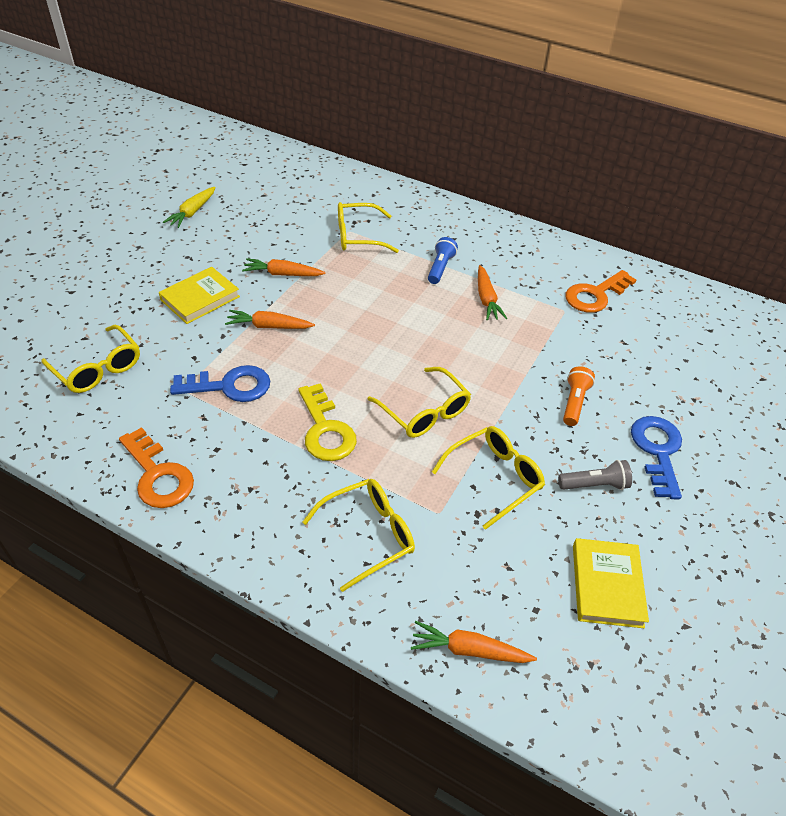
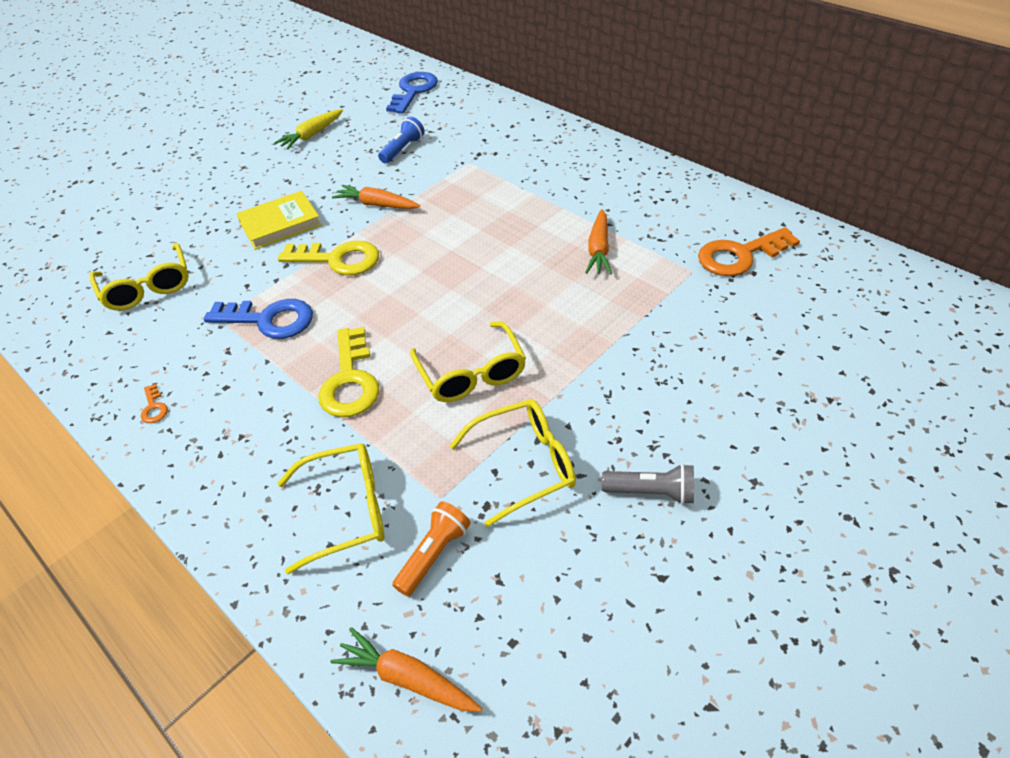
camera: 20 degrees right, 0 degrees up
(158, 475) = (154, 407): orange key -> orange key, size x0.43
(269, 326) = (338, 259): orange carrot -> yellow key
(358, 236) = (477, 169): yellow glasses -> none
(440, 268) = (557, 210): blue flashlight -> blue flashlight (403, 149)
(574, 402) = (663, 384): orange flashlight -> orange flashlight (434, 554)
(607, 585) = (619, 628): yellow book -> none
(657, 451) = (754, 460): blue key -> blue key (413, 91)

